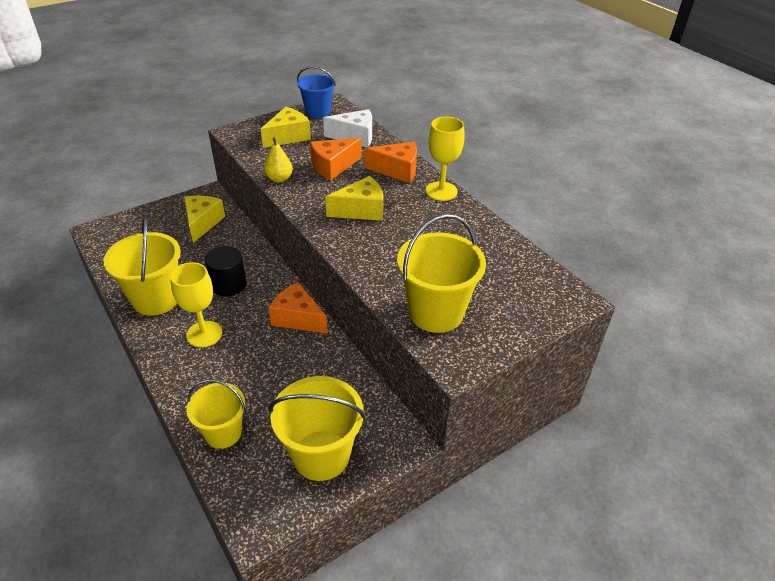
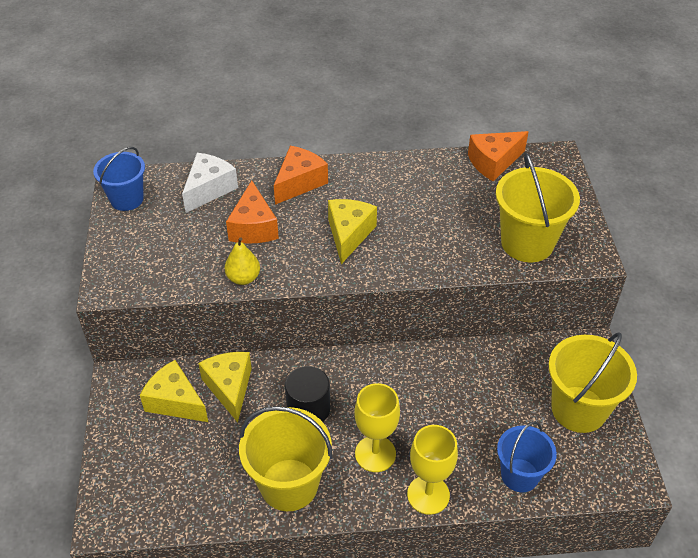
camera: 60 degrees left, 5 degrees up
(223, 432) = (519, 475): yellow bucket -> blue bucket
(288, 136) = (160, 242): yellow cheese -> yellow cheese (229, 388)
(298, 318) = (398, 367): orange cheese -> orange cheese (493, 162)
(441, 191) = (358, 167): yellow goblet -> yellow goblet (428, 495)

